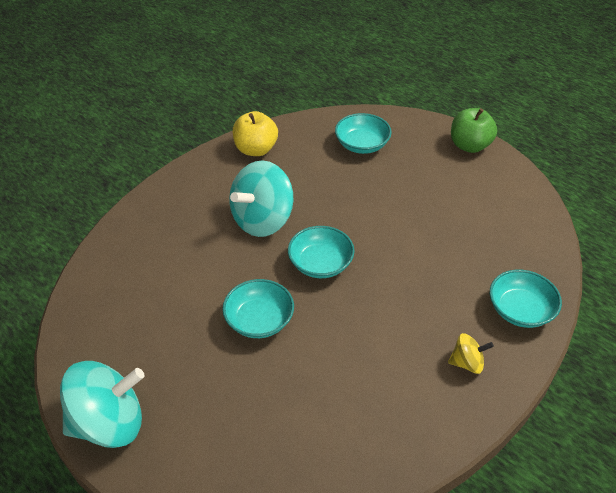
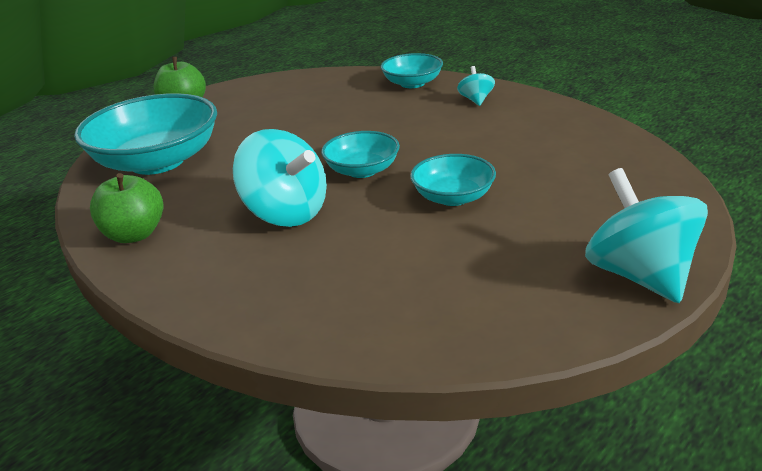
camera: 90 degrees left, 15 degrees down
(256, 149) = (134, 234): yellow apple -> green apple
(362, 145) = (157, 161): turquoise bowl -> turquoise bowl, size x1.87
(467, 363) = (476, 100): yellow spinning top -> turquoise spinning top

